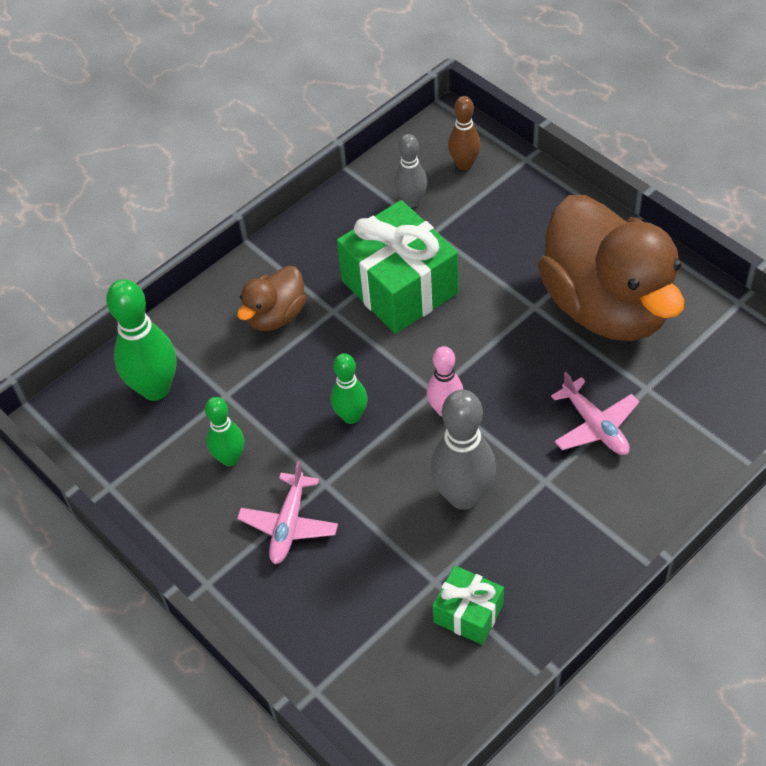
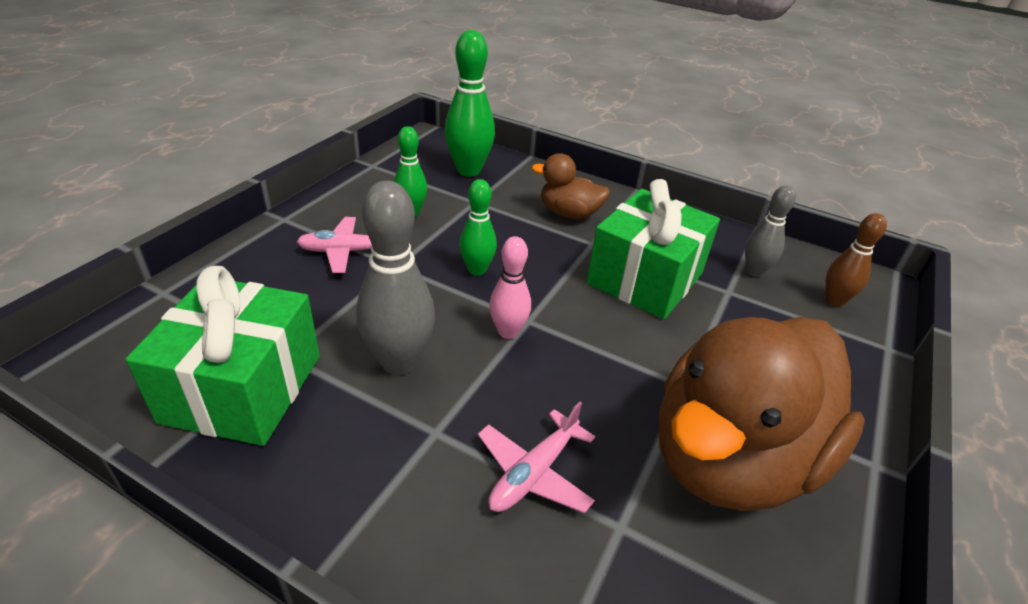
camera: 65 degrees right, 15 degrees down
(468, 613) = (243, 388): green gift -> green gift, size x1.92

